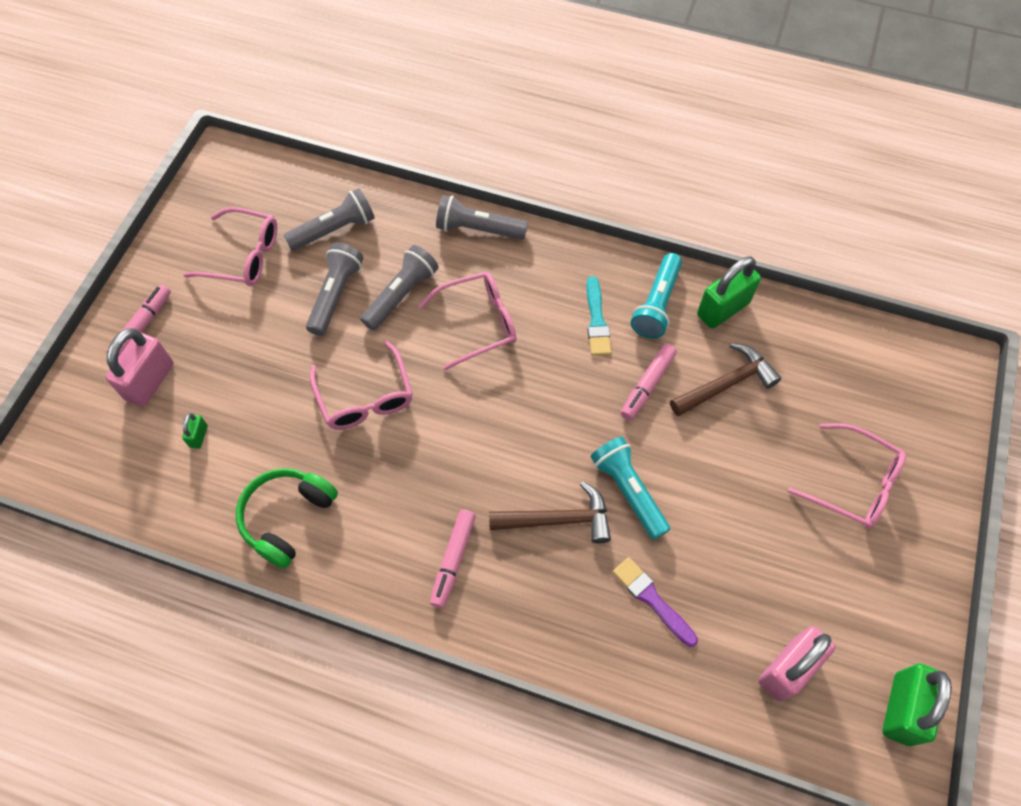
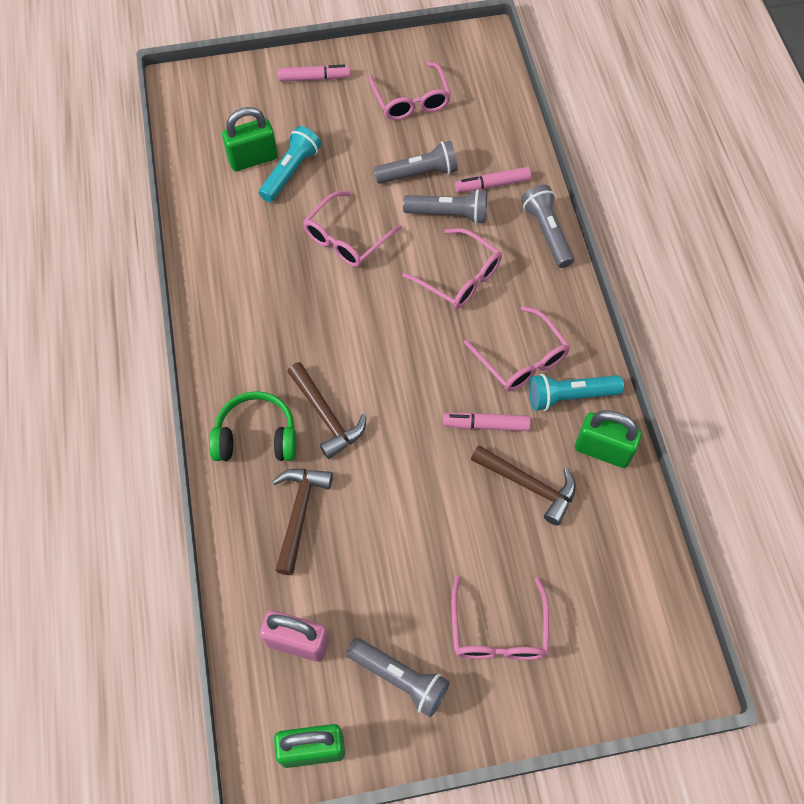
camera: 60 degrees right, 0 degrees up
(150, 381) = (275, 108): pink padlock -> none
(199, 436) = (253, 159): green padlock -> green padlock, size x2.15
(287, 518) = (224, 244): green headphones -> green headphones (256, 437)
(334, 230) = (475, 141): grey flashlight -> grey flashlight (400, 678)
(453, 560) = (253, 362): pink marker -> pink marker (492, 185)
(597, 321) = (521, 359): turquoise brush -> pink glasses
(628, 491) = (381, 454): turquoise flashlight -> turquoise flashlight (291, 172)
(652, 599) = (299, 514): purple brush -> brown hammer

